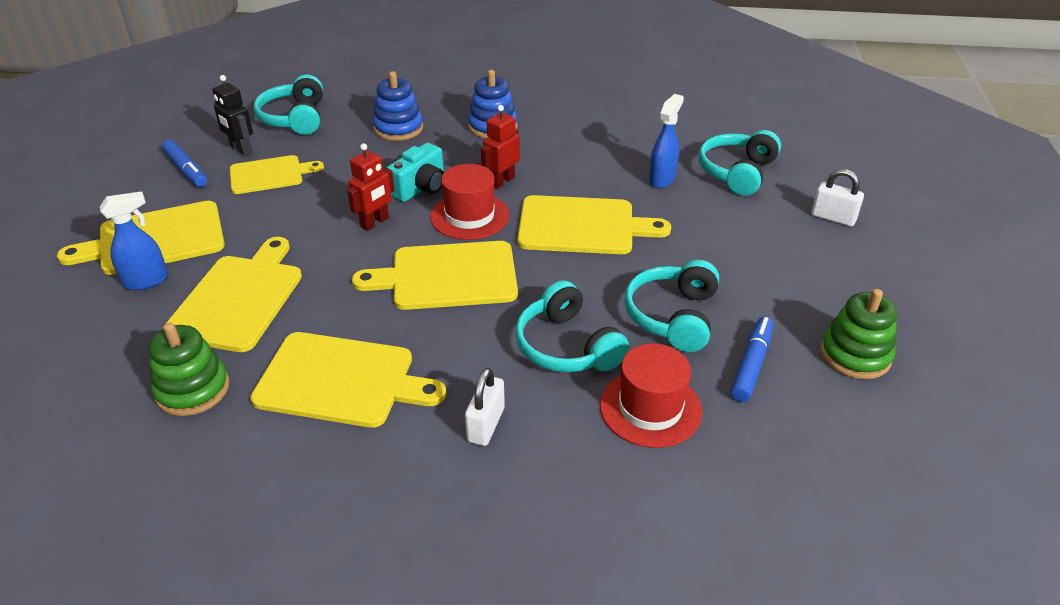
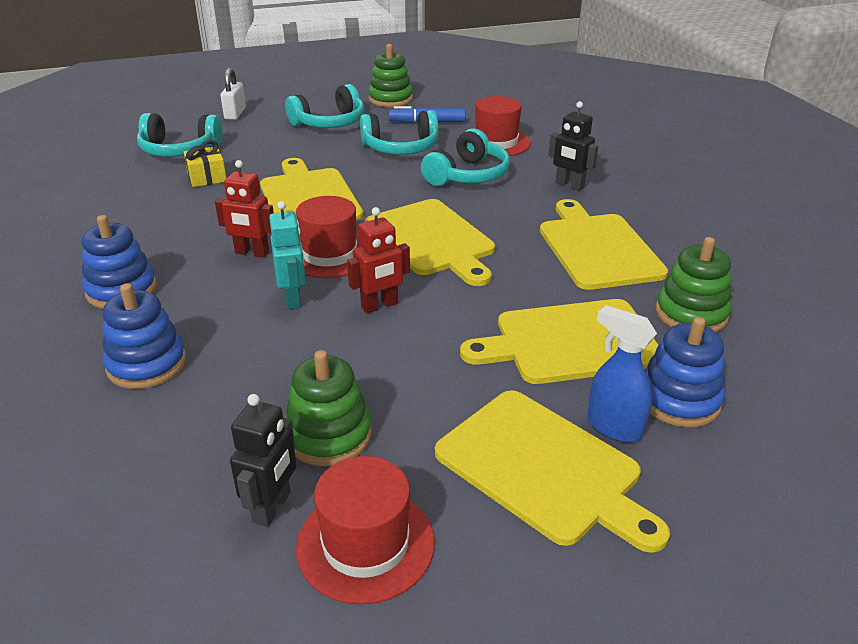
camera: 115 degrees left, 5 degrees down
(128, 324) = (678, 400): none -> blue stacking toy
(186, 170) = (365, 544): blue marker -> red hat
(270, 175) = (328, 435): yellow cutting board -> green stacking toy
(295, 118) = (139, 492): turquoise headphones -> turquoise headphones (329, 123)
(375, 223) = (380, 306): red robot -> red robot turned 135 degrees clockwise
(420, 188) = (293, 298): turquoise camera -> turquoise robot
(486, 425) = (569, 185): white padlock -> black robot
(662, 179) = (207, 177): blue spray bottle -> yellow gift

